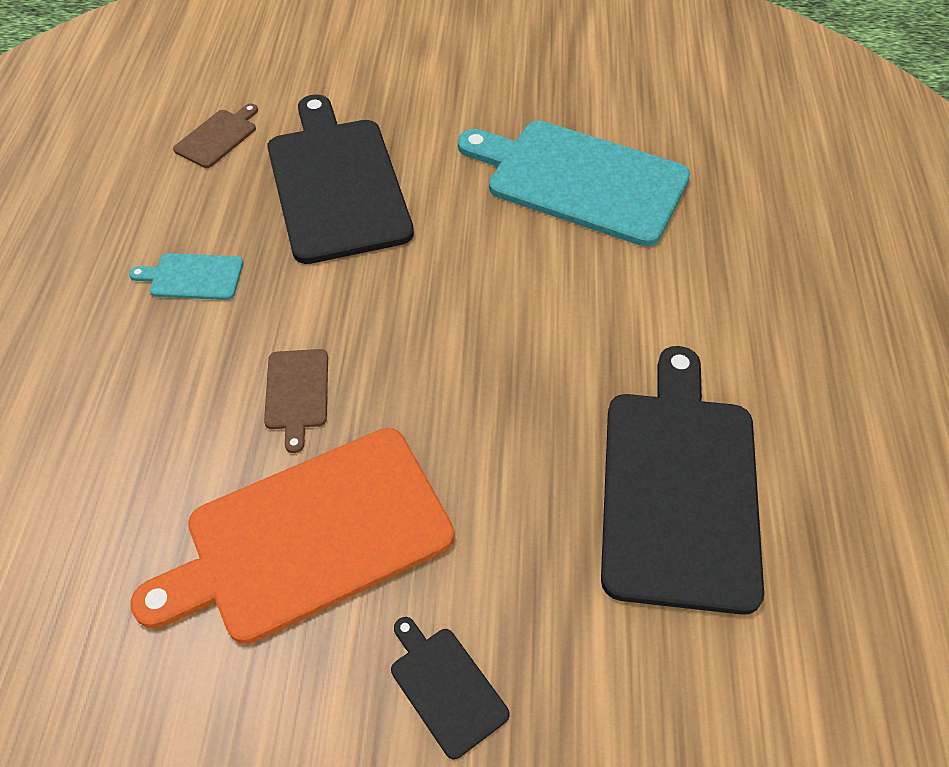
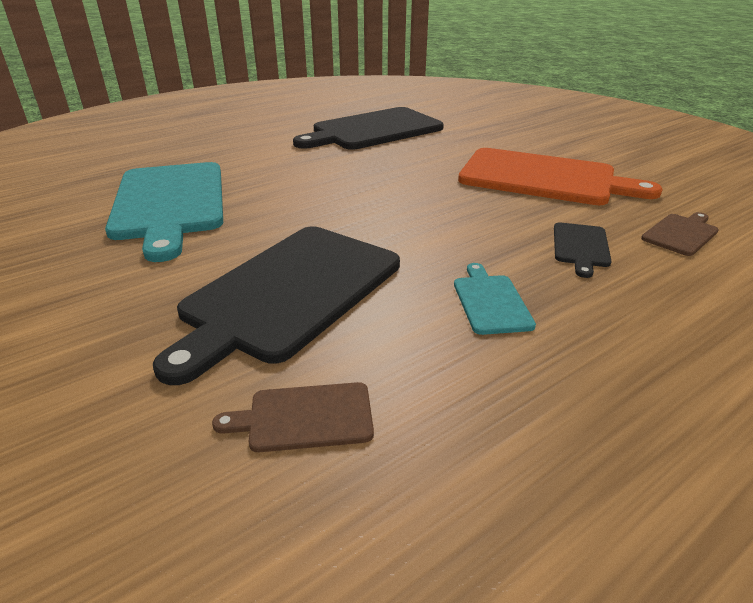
camera: 130 degrees left, 20 degrees down
(193, 277) = (491, 301): turquoise cutting board -> turquoise cutting board turned 150 degrees counterclockwise
(297, 393) = (490, 214): brown cutting board -> brown cutting board (681, 234)
(446, 687) = (530, 138): black cutting board -> black cutting board (580, 246)

